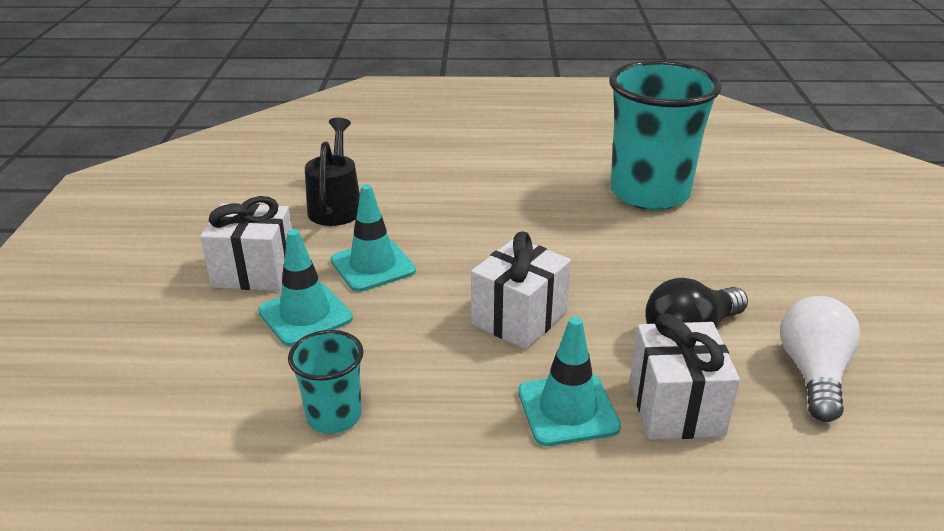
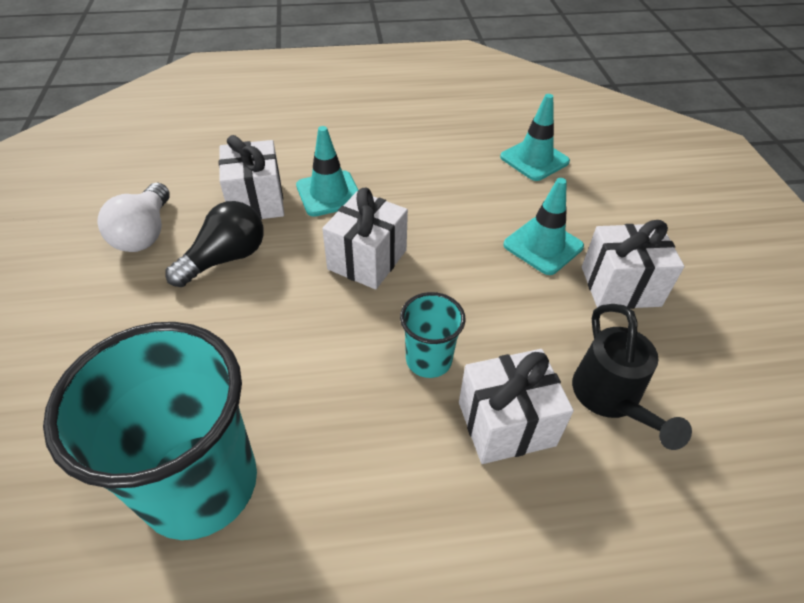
camera: 170 degrees right, 15 degrees up
(334, 416) = (476, 178): turquoise cup -> turquoise cup (428, 360)
(373, 266) = (516, 305): turquoise traffic cone -> turquoise traffic cone (534, 159)
(425, 201) = (506, 424): none -> white gift

